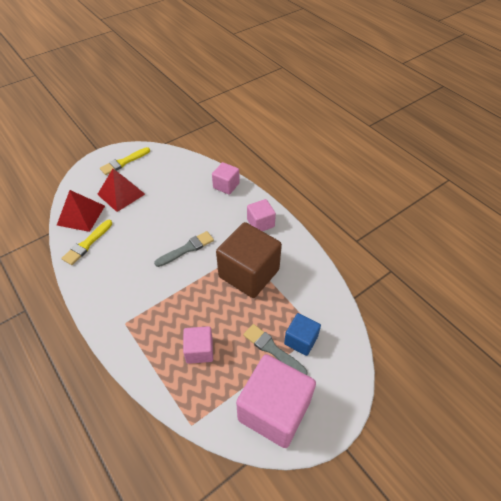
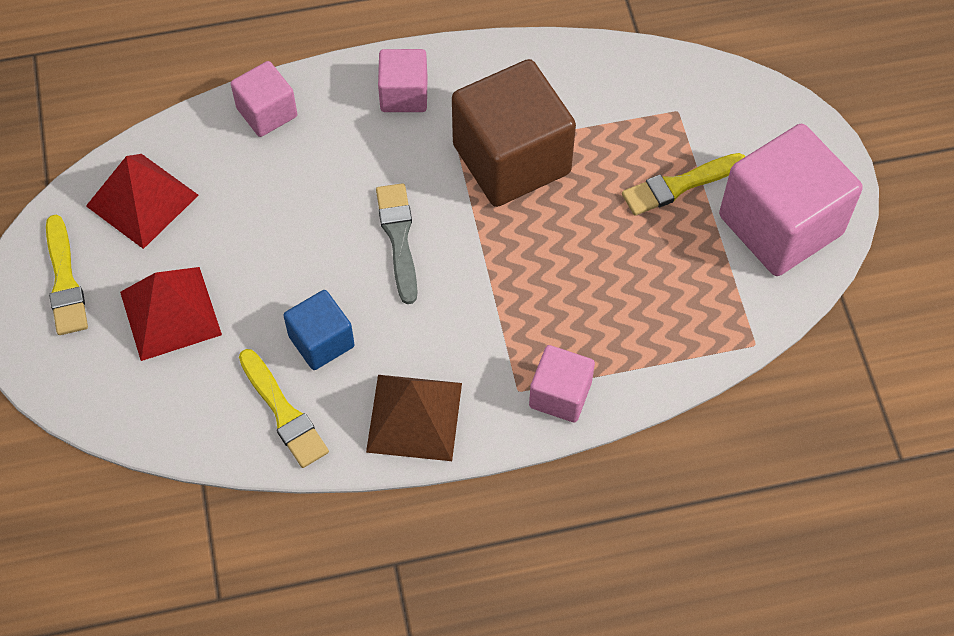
camera: 65 degrees left, 10 degrees up
(81, 215) = (190, 406): red pyramid -> red pyramid (142, 200)
(98, 288) = (414, 417): none -> brown pyramid
(199, 350) = (631, 290): pink cube -> pink cube (560, 394)
(272, 349) = (679, 185): grey brush -> yellow brush
(301, 340) = (681, 139): blue cube -> blue cube (321, 341)

